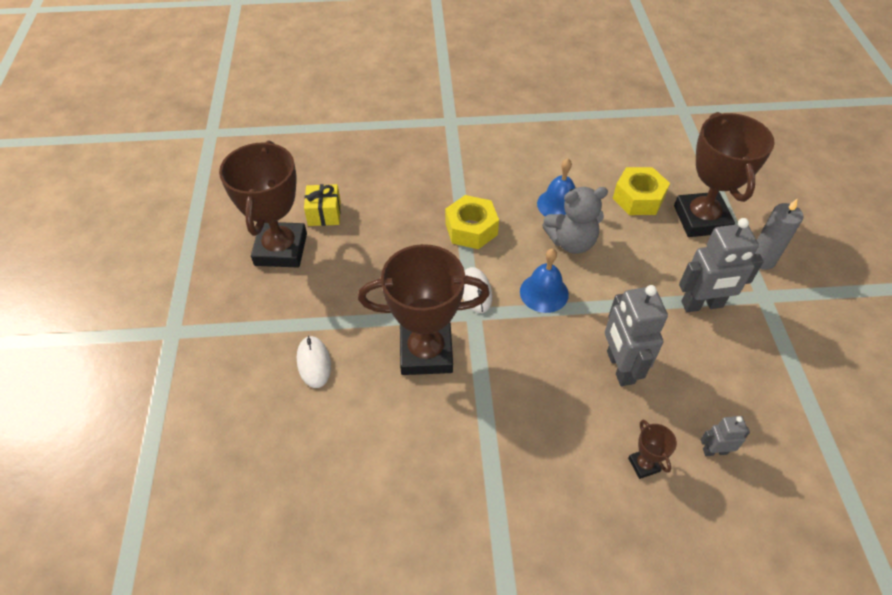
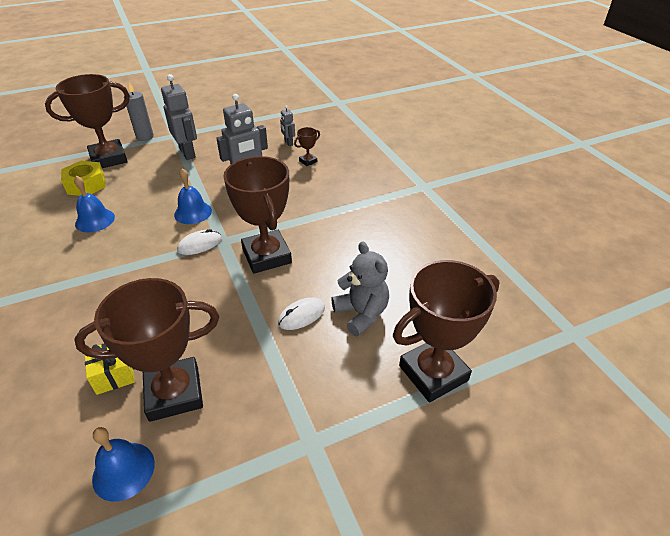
camera: 110 degrees left, 10 degrees down
(168, 460) = (433, 373): none -> brown trophy
(232, 216) = (123, 471): none -> blue bell
(471, 229) = (128, 262): yellow nut -> none
(571, 242) = (138, 208): grey teddy bear -> grey teddy bear (361, 314)

